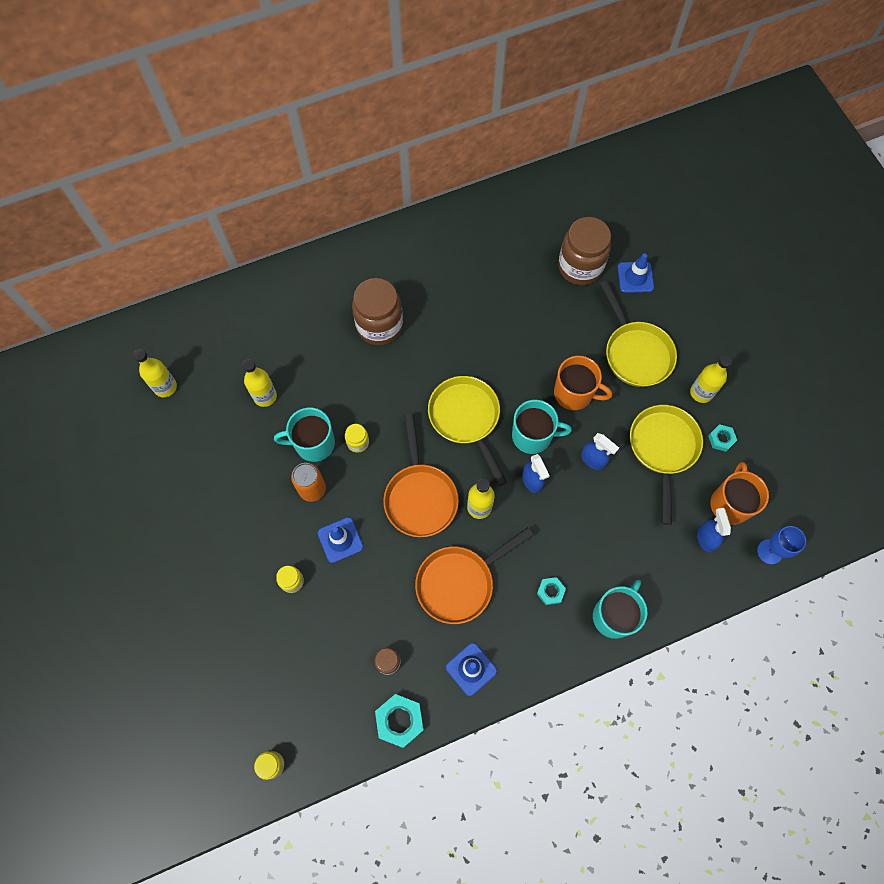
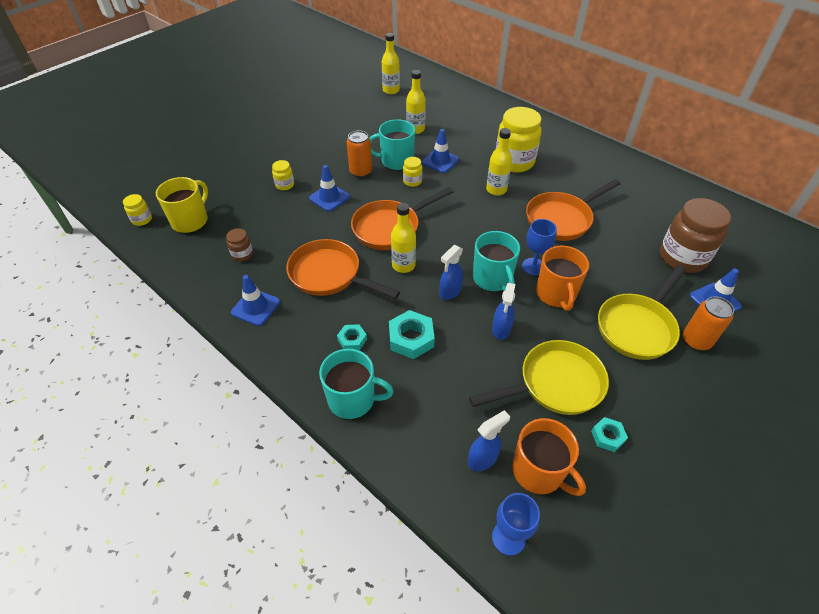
camera: 65 degrees right, 20 degrees down
(303, 706) = (190, 221): none -> yellow mug
(313, 443) = (396, 161): turquoise mug -> turquoise mug turned 60 degrees counterclockwise
(338, 398) = (440, 161): none -> blue traffic cone
(379, 326) = (514, 162): brown jar -> yellow jar
(399, 720) = (195, 277): turquoise nut -> turquoise nut (411, 338)
(466, 419) = (476, 232): yellow pan -> none
(486, 333) = (561, 219): none -> orange pan
(534, 393) = (533, 266): none -> blue goblet
(666, 319) = (696, 341): none -> orange can
(701, 392) = (645, 399): yellow bottle -> yellow bottle (496, 190)
(730, 503) = (539, 471): orange mug -> orange mug turned 60 degrees clockwise

